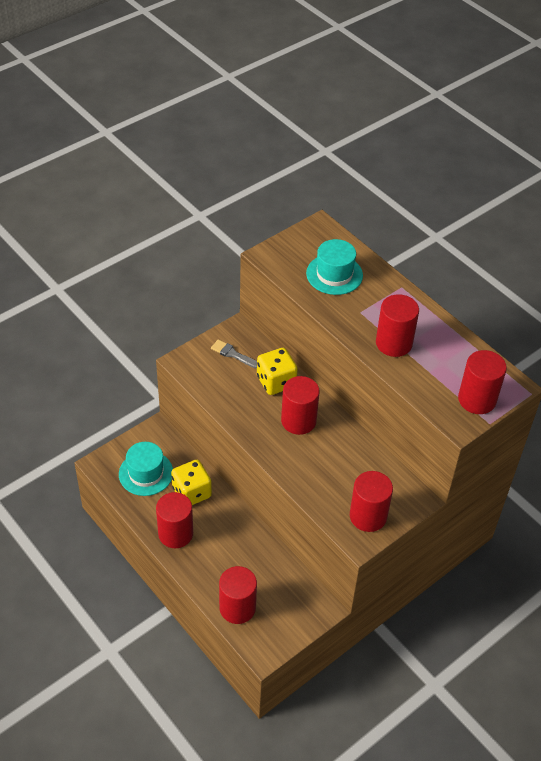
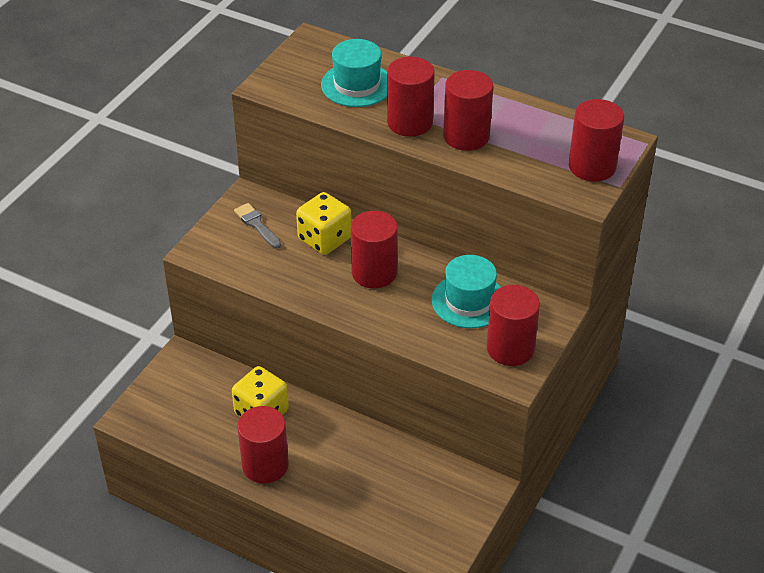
camera: 20 degrees left, 5 degrees down
(146, 473) = (192, 409): turquoise hat -> turquoise hat (469, 301)
(233, 354) = (257, 225): grey brush -> grey brush turned 45 degrees clockwise
(237, 608) = (384, 522): red cylinder -> red cylinder (409, 122)

